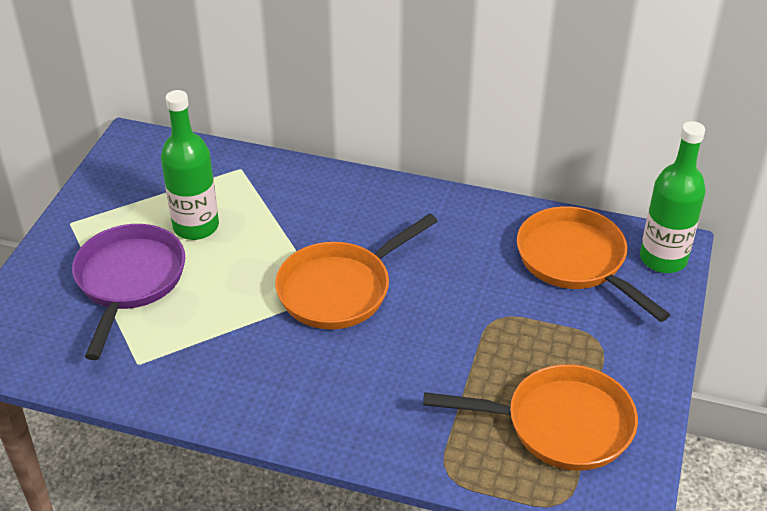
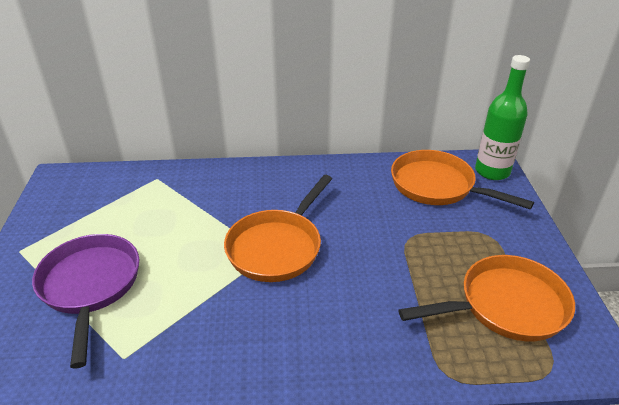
camera: 20 degrees left, 5 degrees down
(196, 226) = (135, 228): green bottle -> none

